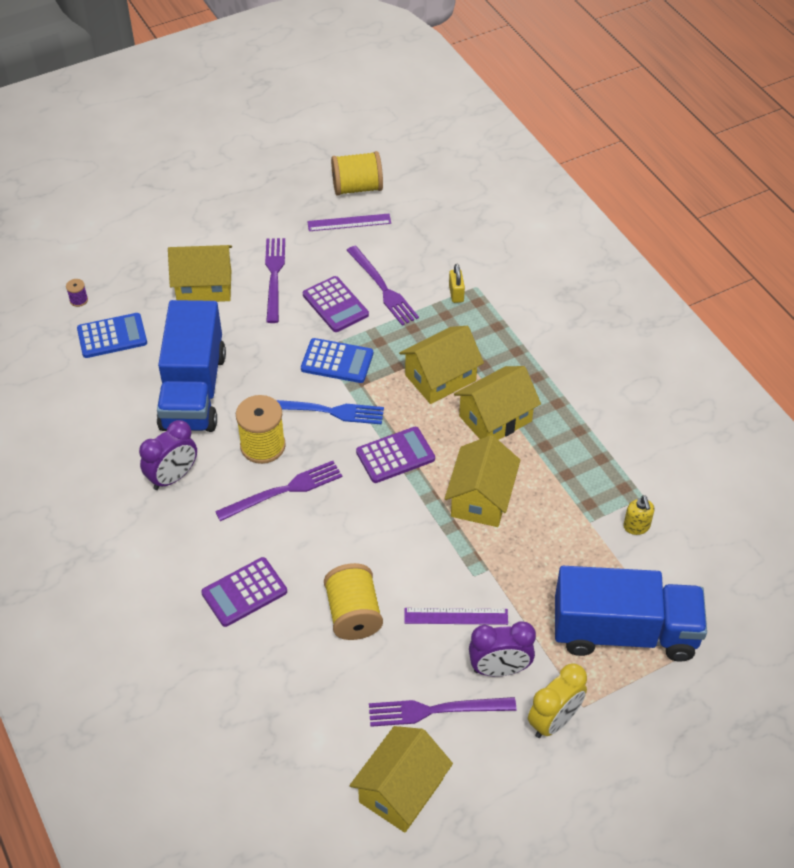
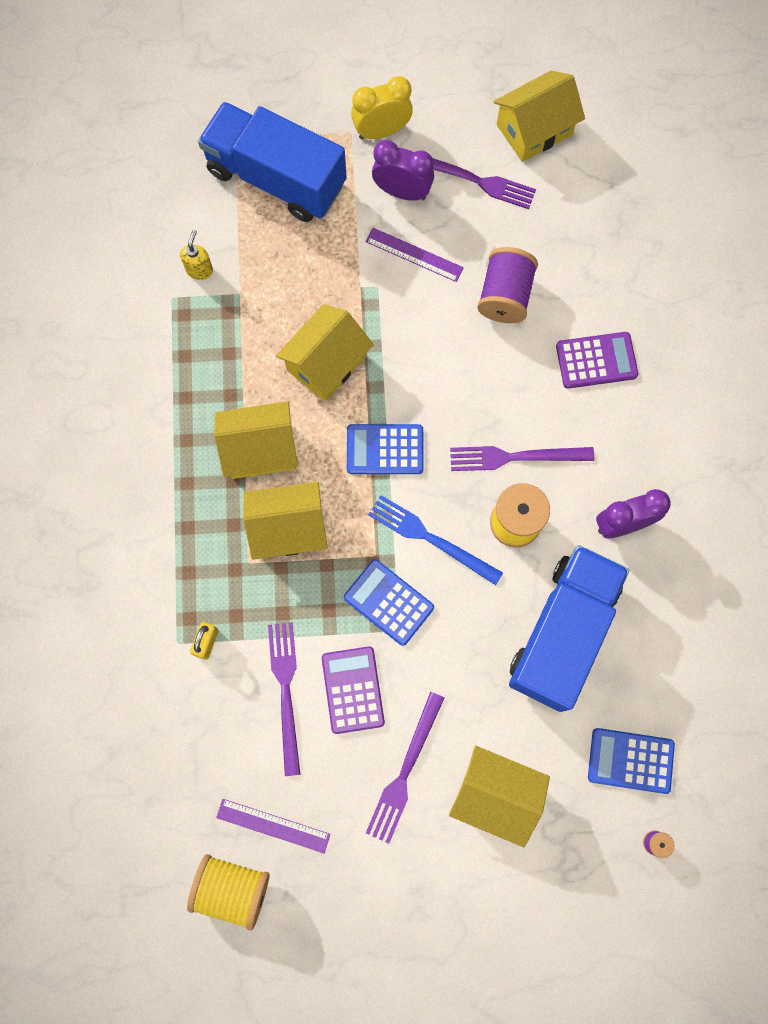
camera: 155 degrees left, 25 degrees up
(353, 614) = (505, 296): yellow spool -> purple spool
(395, 455) = (385, 449): purple calculator -> blue calculator

